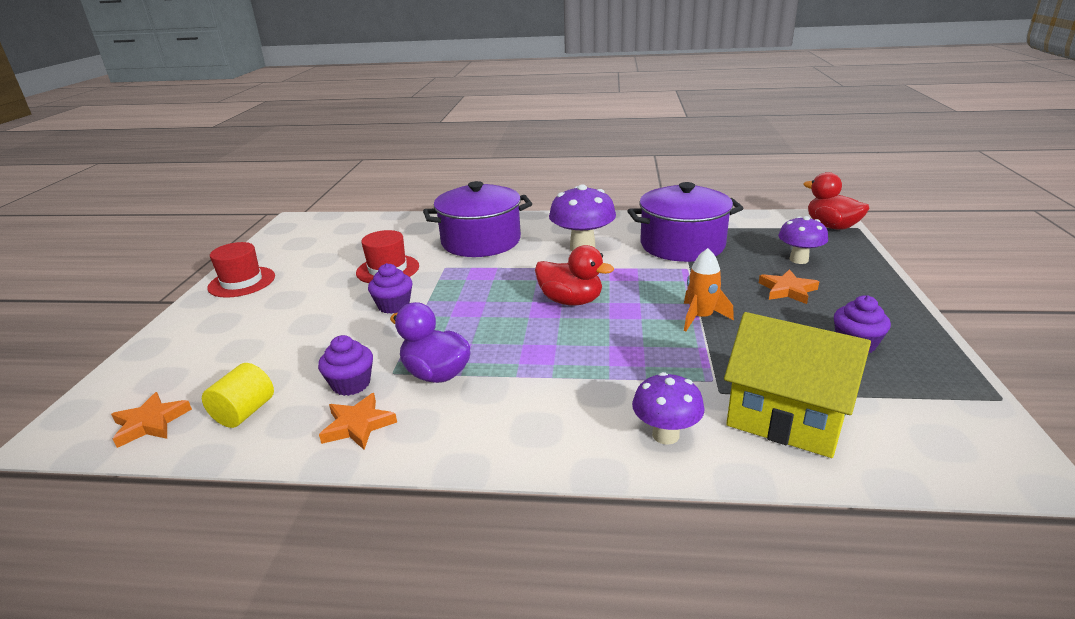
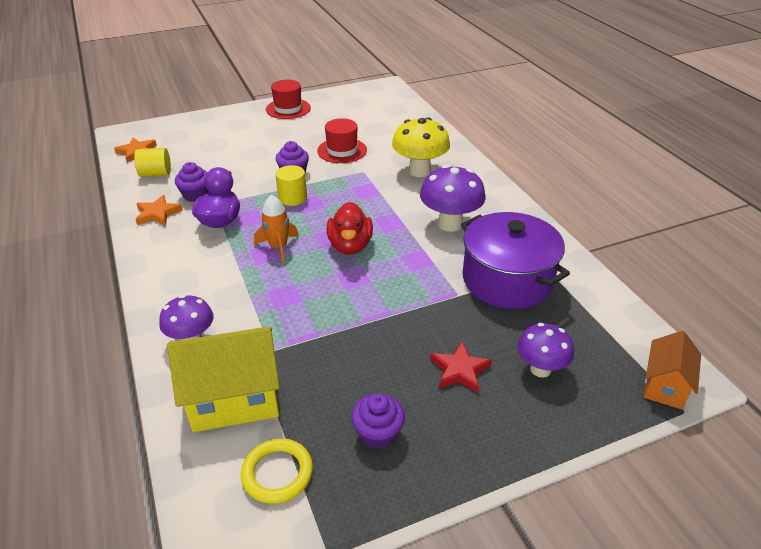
camera: 60 degrees right, 10 degrees up
(445, 316) = (292, 198): none -> yellow cylinder
(481, 241) = (419, 171): purple pot -> yellow mushroom
(701, 317) = (367, 322): orange rocket -> orange rocket (278, 247)
(786, 419) = (234, 400): yellow house -> yellow house turned 75 degrees clockwise
(787, 290) = (459, 370): orange star -> red star
(831, 226) = (665, 386): red duck -> orange house
(900, 410) = (277, 473): none -> yellow ring

